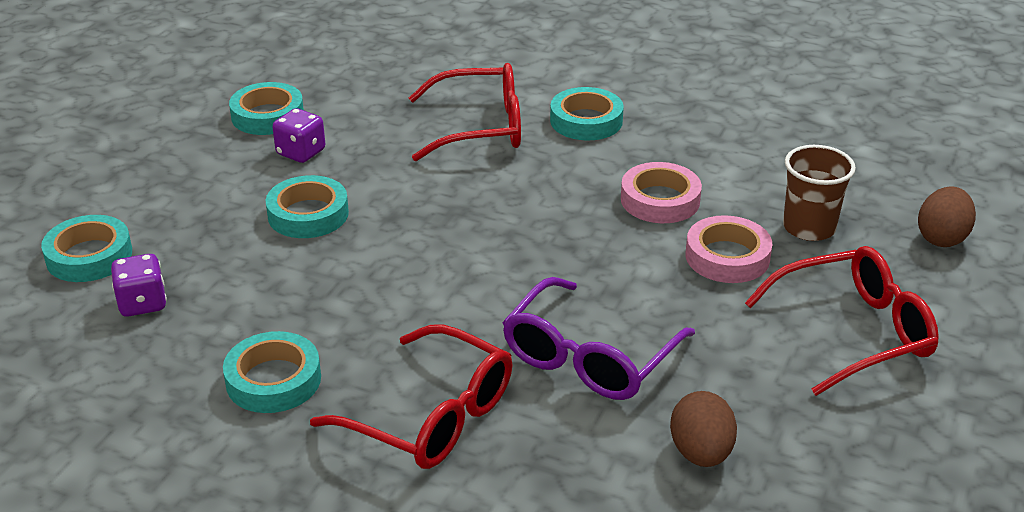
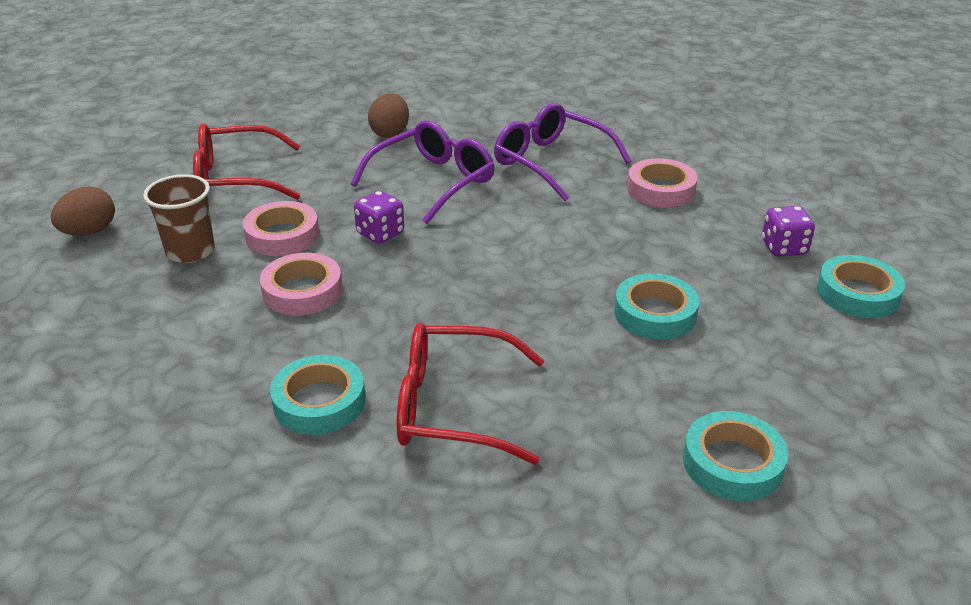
camera: 170 degrees left, 0 degrees up
(273, 380) = (660, 189): turquoise tape -> pink tape
(301, 152) = (675, 393): purple dice -> purple dice (380, 233)
(431, 416) = (551, 162): red glasses -> purple glasses

